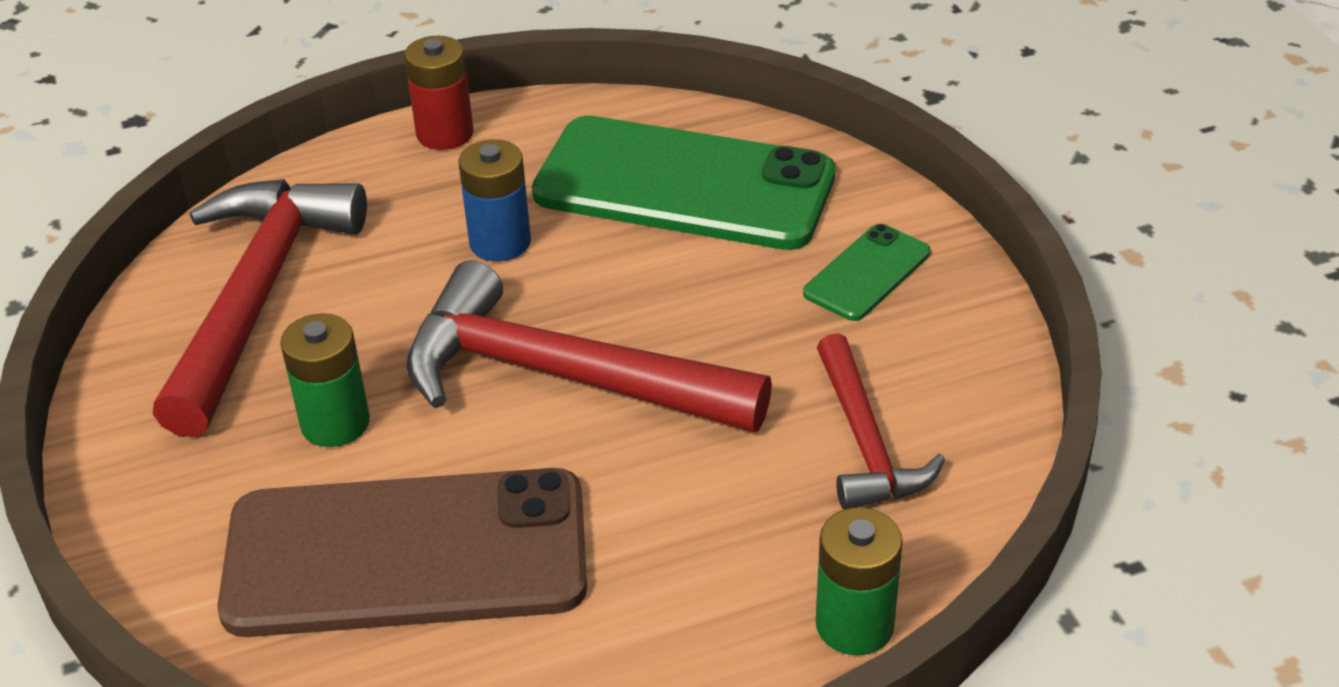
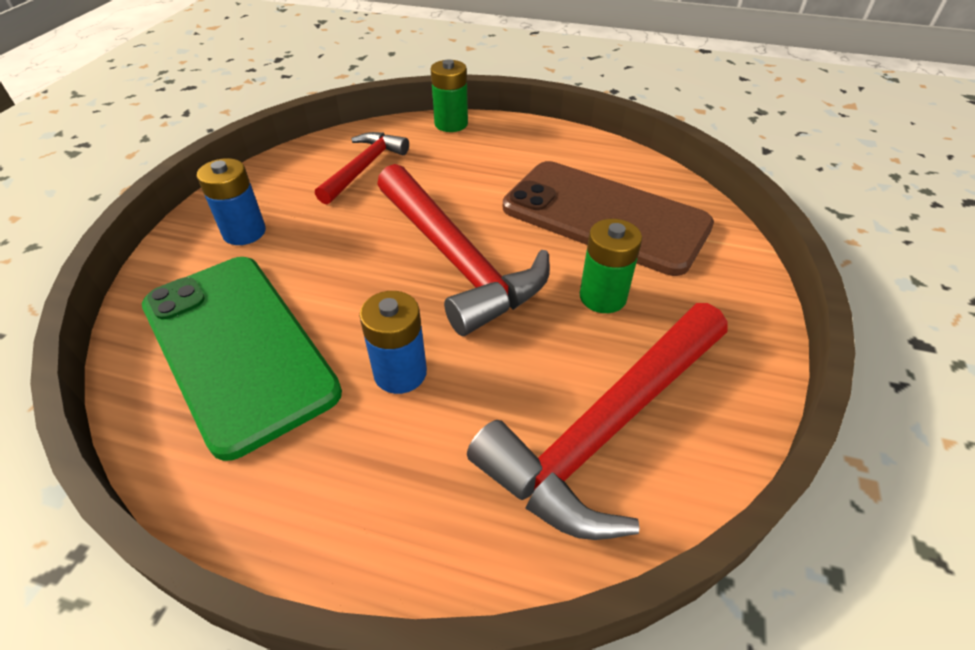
camera: 145 degrees left, 5 degrees up
(445, 134) = (323, 537): red battery -> none
(867, 273) = (244, 232): green phone -> blue battery

